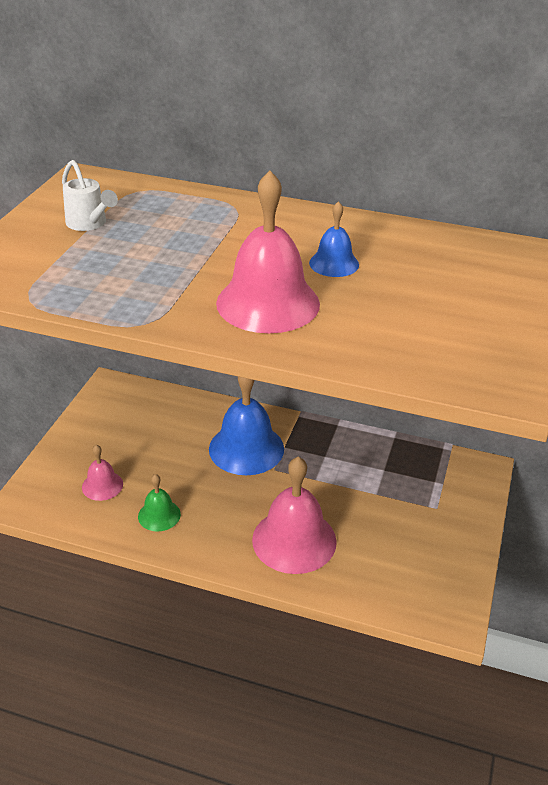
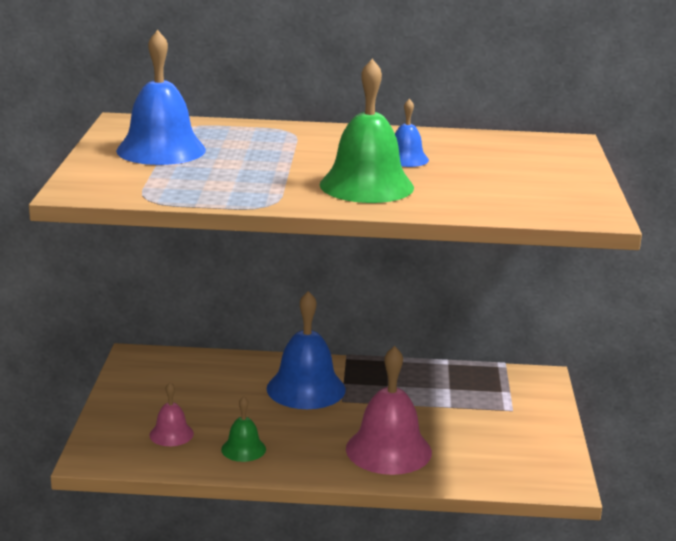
camera: 15 degrees left, 15 degrees down
(89, 224) = (161, 150): white watering can -> blue bell
(268, 303) = (366, 186): pink bell -> green bell

